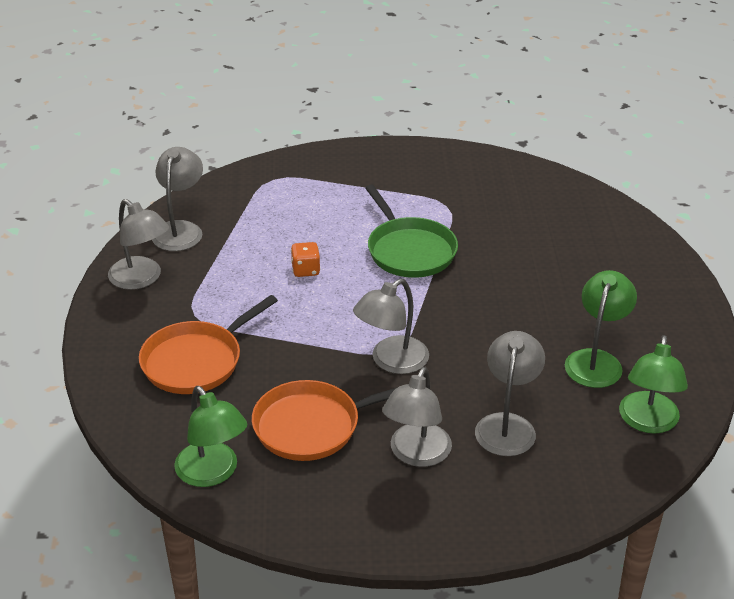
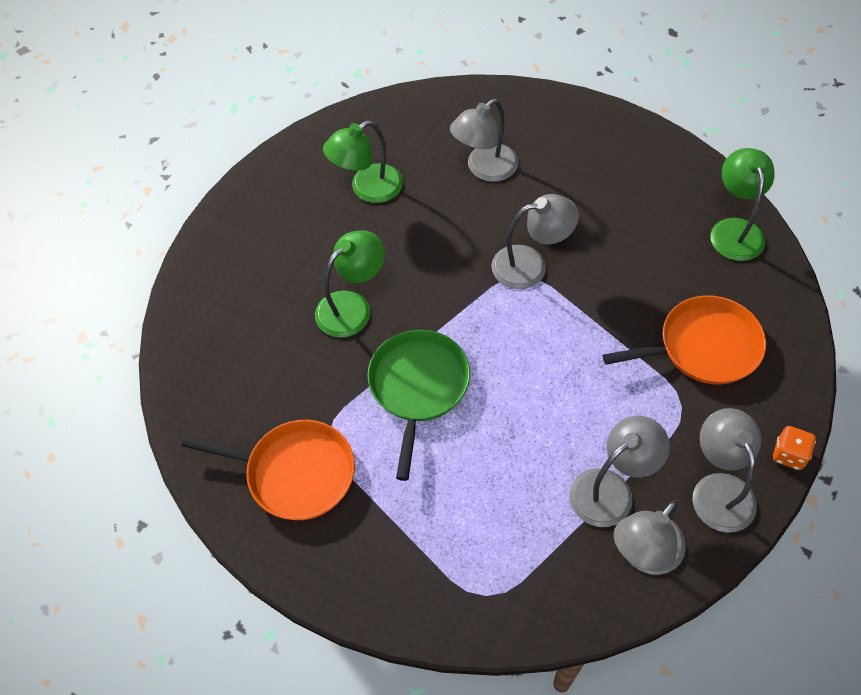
camera: 145 degrees left, 20 degrees up
(306, 270) = (539, 413): orange dice -> orange dice (789, 454)
(312, 426) = (634, 235): orange pan -> orange pan (295, 473)
(416, 454) = (570, 176): grey lamp -> grey lamp (611, 489)
(647, 422) = (383, 127): green lamp -> green lamp (352, 306)

